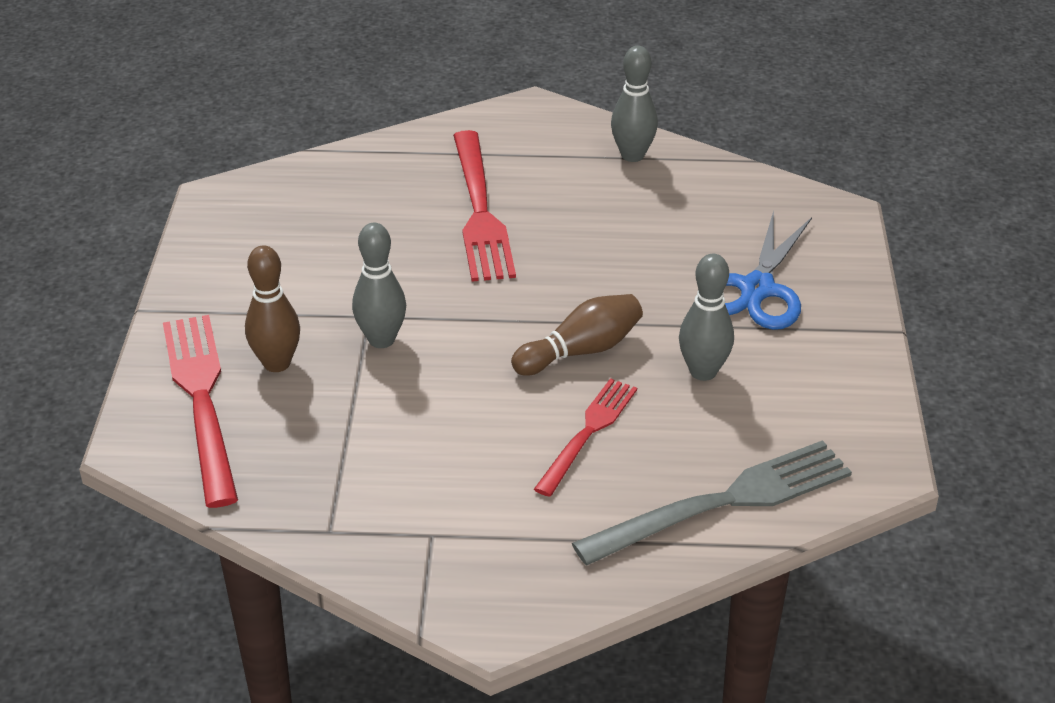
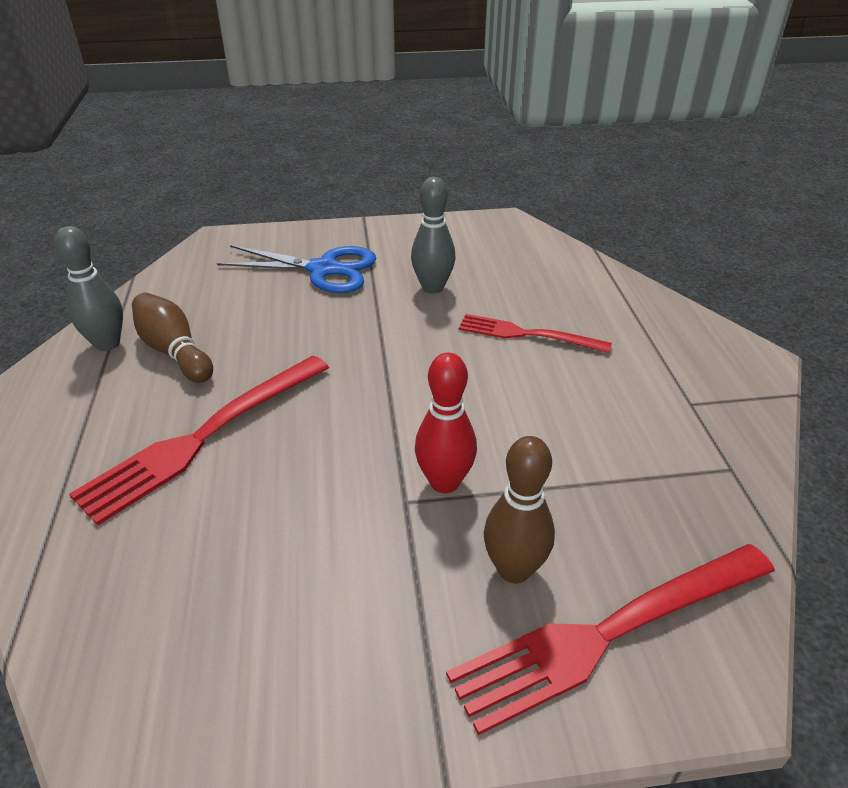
camera: 100 degrees left, 0 degrees up
(381, 340) = (444, 482): grey bowling pin -> red bowling pin
(480, 212) = (202, 438): red fork -> red fork turned 150 degrees clockwise
(581, 351) = (425, 347): brown bowling pin -> brown bowling pin (174, 351)
(726, 501) = (568, 272): grey fork -> none

